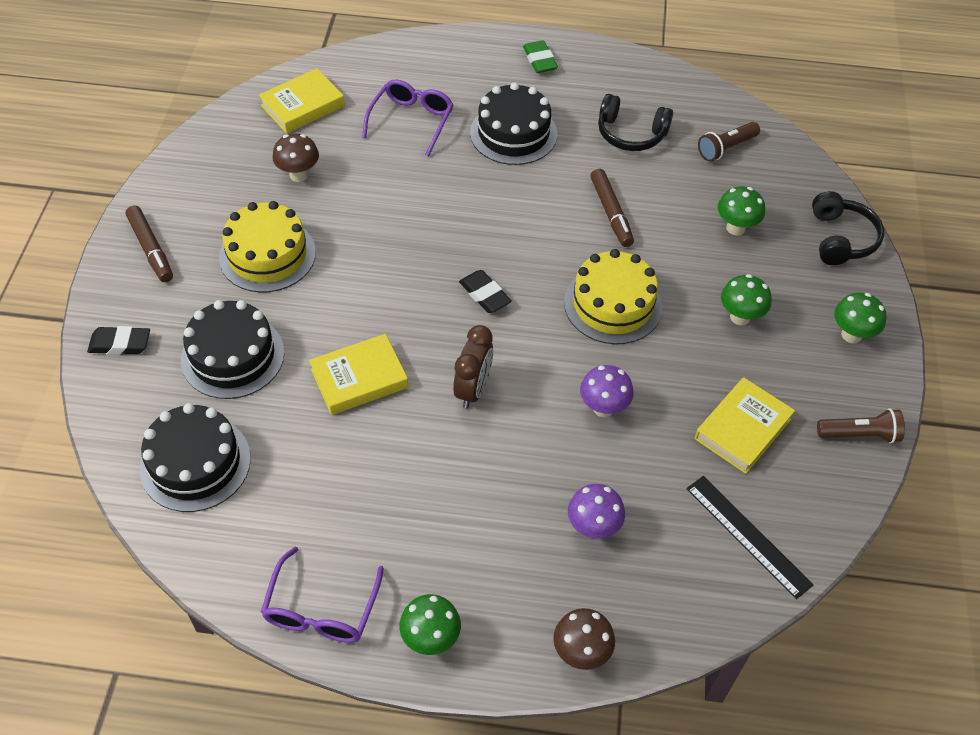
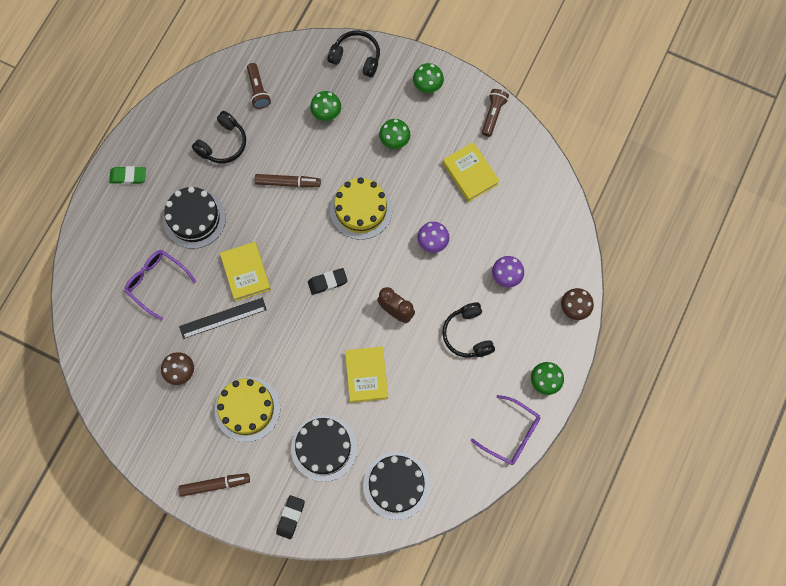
camera: 70 degrees left, 20 degrees up
(303, 106) = (112, 353): yellow book -> yellow book (246, 273)
(472, 497) = (467, 334): none -> black headphones
(748, 535) = (535, 199): black ruler -> black ruler (223, 318)

